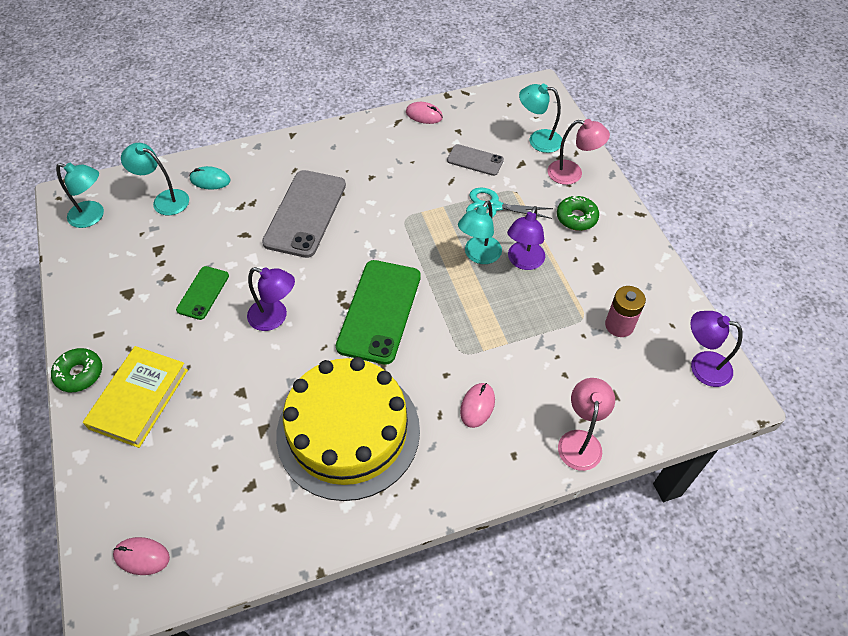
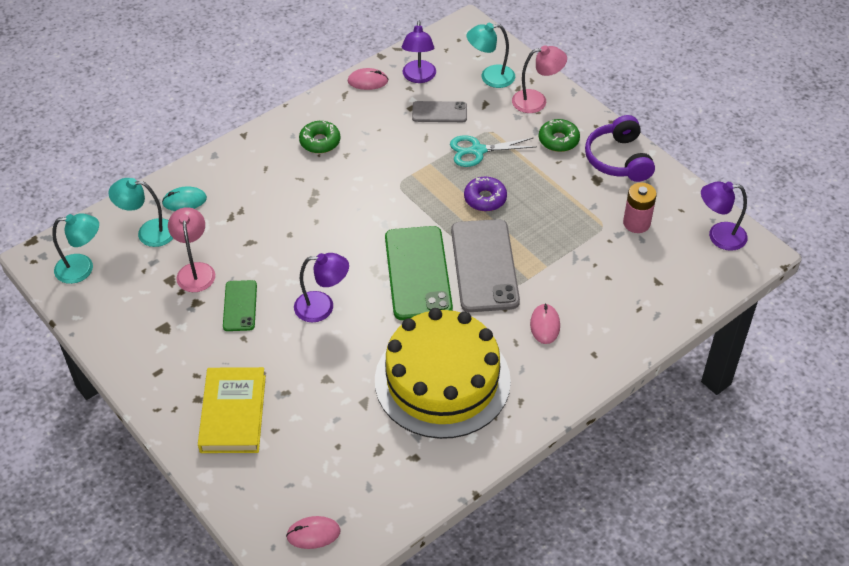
camera: 20 degrees left, 5 degrees down
(79, 374) = (161, 411): green donut -> green donut (320, 142)
(305, 213) = (299, 206): grey phone -> grey phone (484, 265)
(478, 255) = (485, 199): turquoise lamp -> purple donut
(523, 262) = (528, 193): purple lamp -> purple lamp (418, 77)
(580, 441) = (644, 326): pink lamp -> pink lamp (195, 270)
(628, 253) = (618, 159): none -> purple headphones

